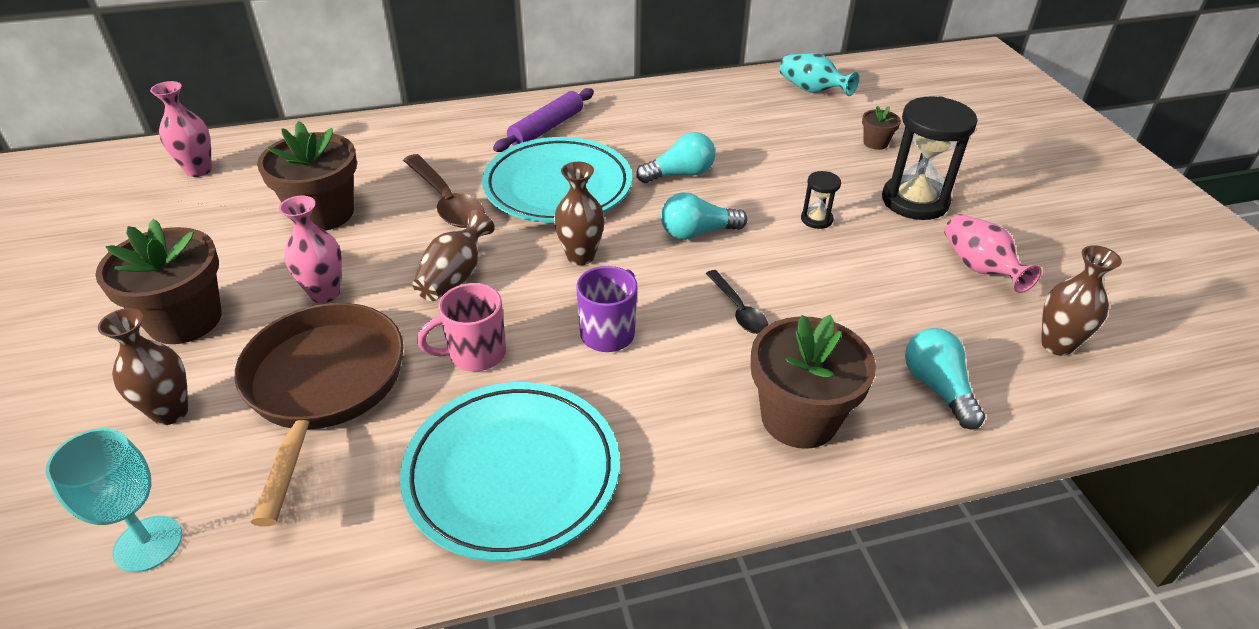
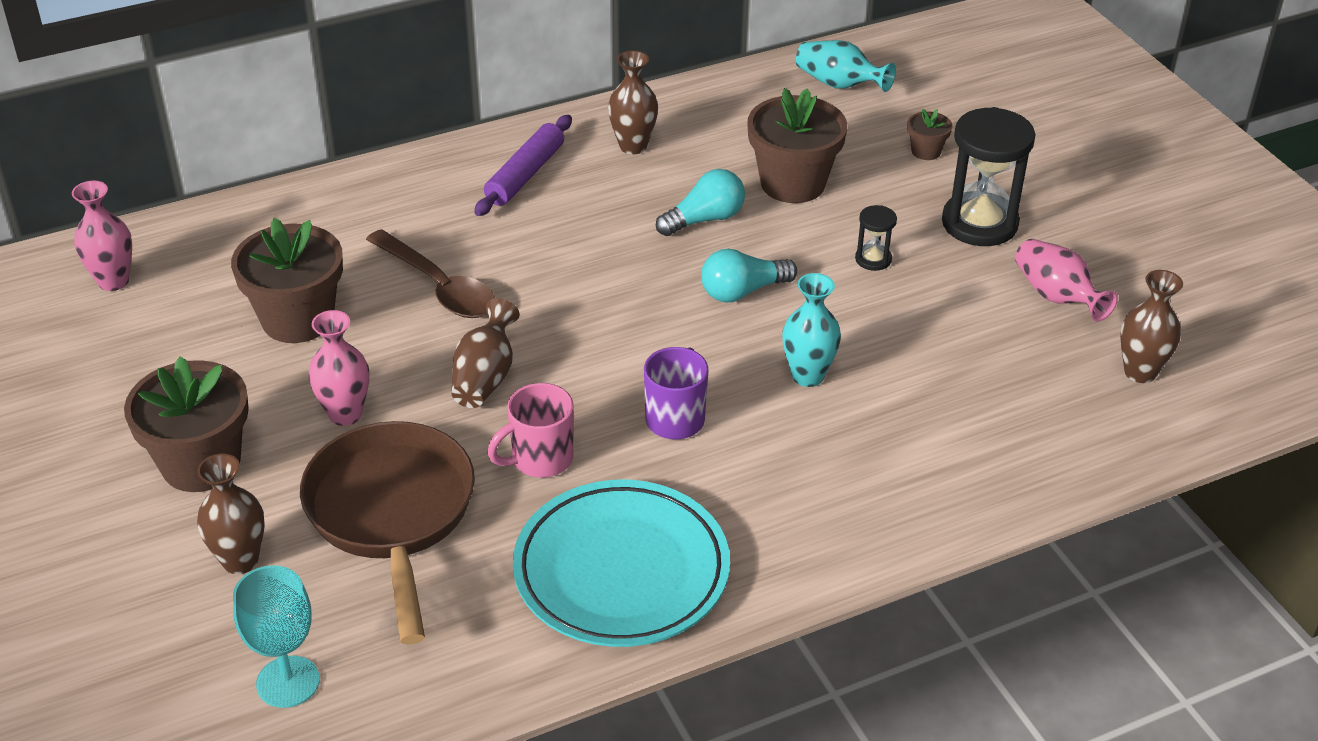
camera: 10 degrees left, 0 degrees up
(558, 187) = (565, 253): turquoise plate -> none
(580, 256) = (619, 336): brown vase -> brown vase (633, 146)
(738, 310) = (807, 376): black spoon -> turquoise vase
(799, 418) = (891, 480): brown flower pot -> brown flower pot (792, 183)
(937, 388) = (1024, 432): turquoise light bulb -> none

